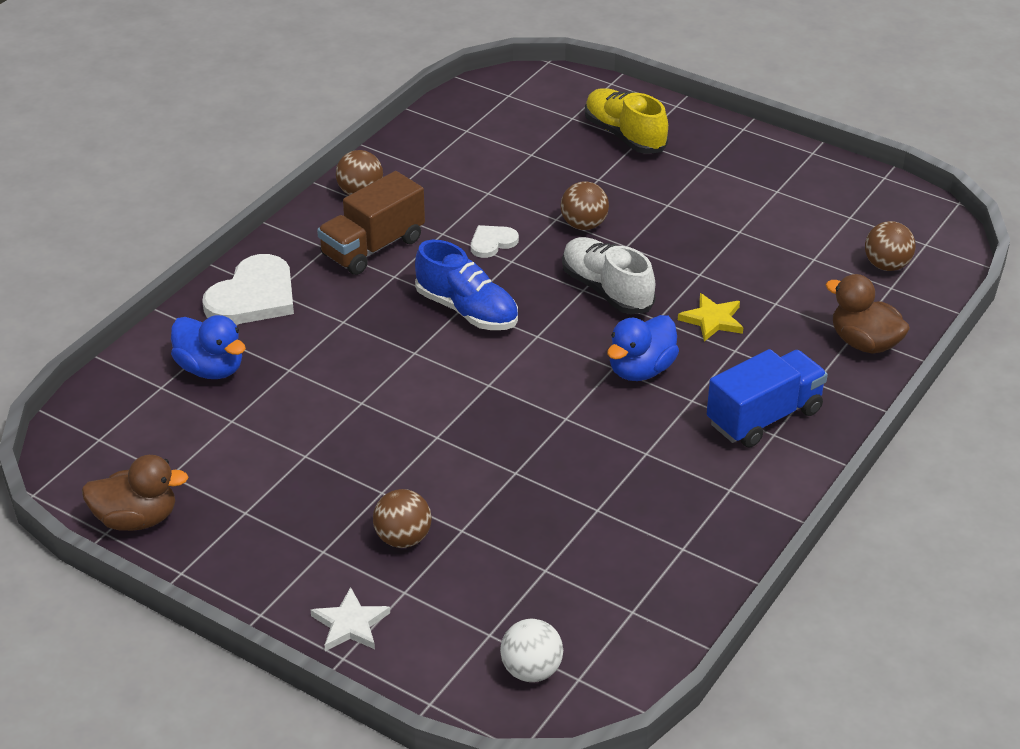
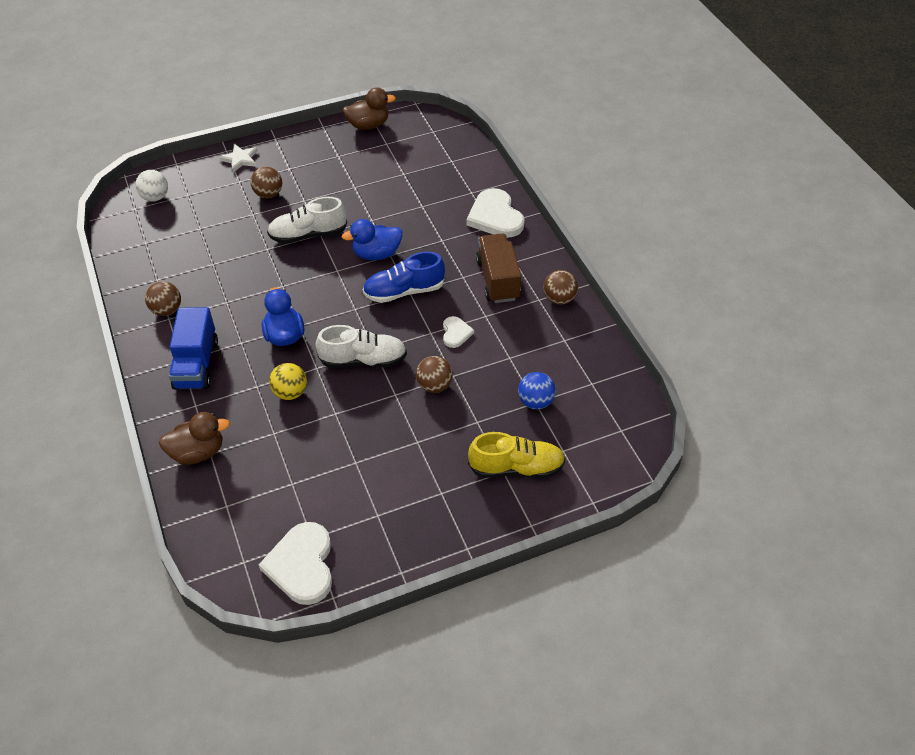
camera: 125 degrees right, 10 degrees up
(136, 519) = (368, 125): brown duck -> brown duck turned 135 degrees counterclockwise
(211, 369) = (449, 181): blue duck -> blue duck (376, 254)
(449, 447) = (308, 235): none -> white shoe
(530, 154) = (535, 402): none -> blue ball
(712, 320) = (290, 392): yellow star -> yellow ball
(881, 209) = (302, 565): none -> white heart
(886, 265) = (247, 520): brown ball -> brown ball (167, 310)

